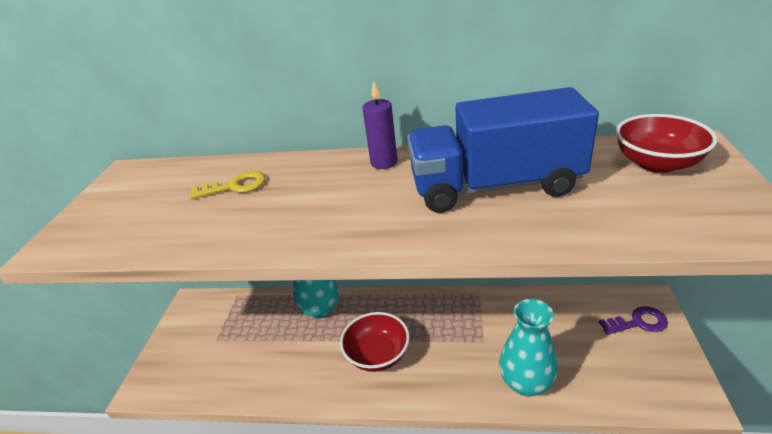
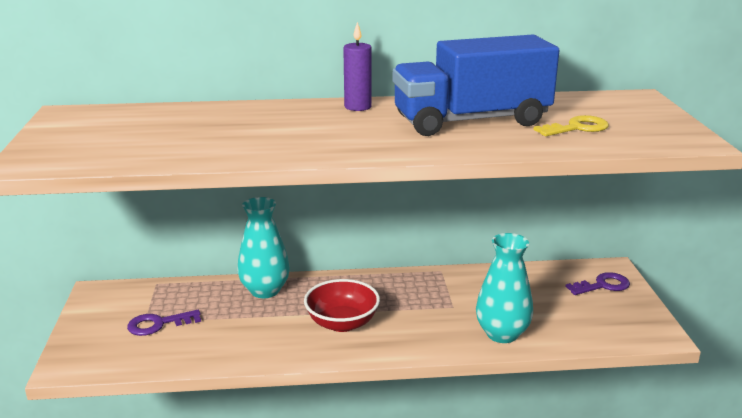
camera: 15 degrees left, 10 degrees down
(226, 344) = (158, 324): none -> purple key
(235, 186) = (207, 122): yellow key -> yellow key (577, 128)
(657, 163) = (607, 108): red bowl -> none

